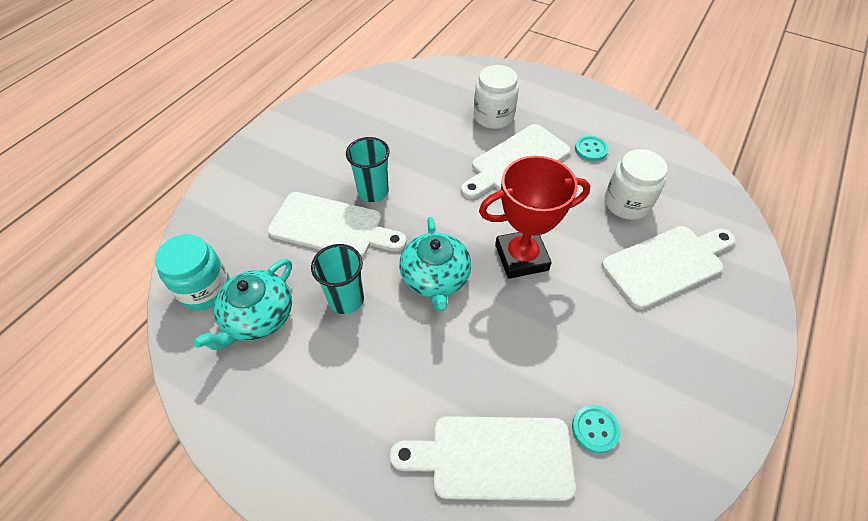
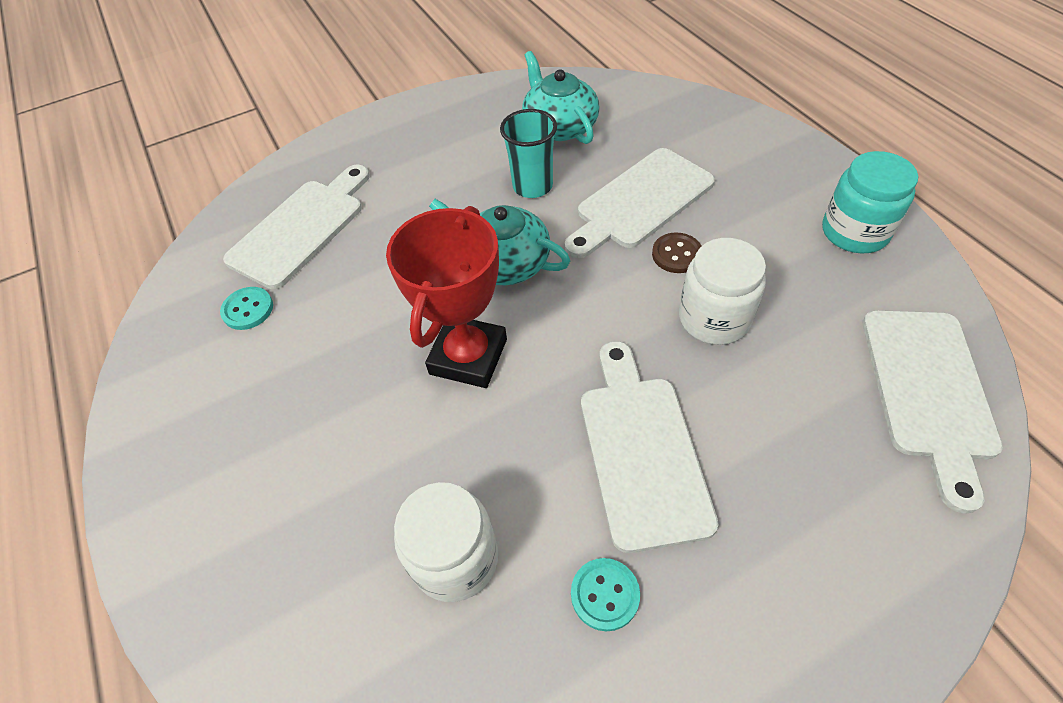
camera: 125 degrees right, 0 degrees up
(205, 289) = (618, 101): turquoise jar -> turquoise jar (854, 232)
(373, 192) = (676, 254): turquoise cup -> brown button
(493, 117) = (775, 478): white jar -> white jar (714, 318)
(667, 264) = (324, 526): white cutting board -> white cutting board (928, 391)

